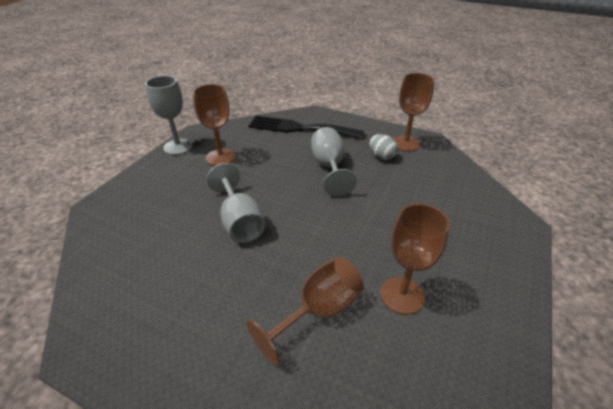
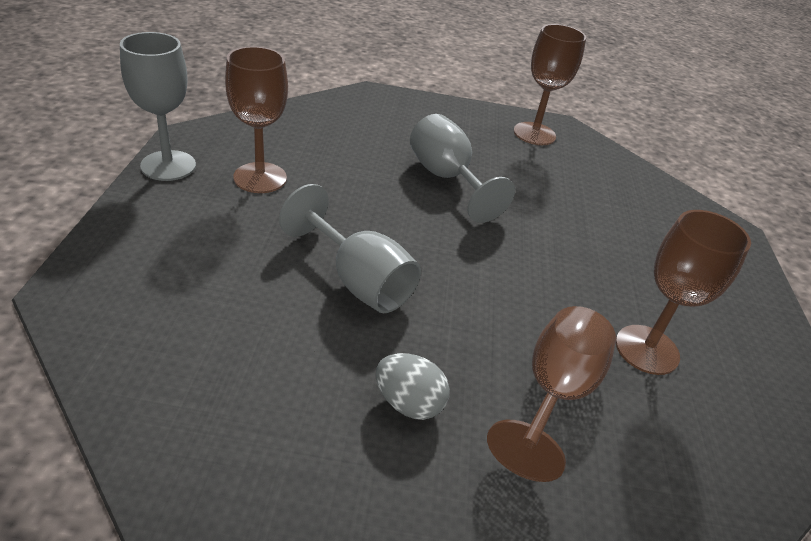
camera: 25 degrees left, 0 degrees up
(300, 128) = (365, 120): black fork -> none
(381, 156) = (512, 156): grey egg -> grey egg (408, 403)

